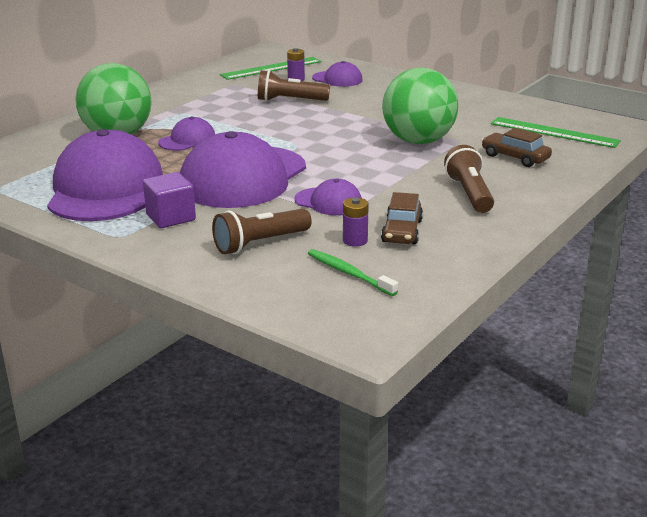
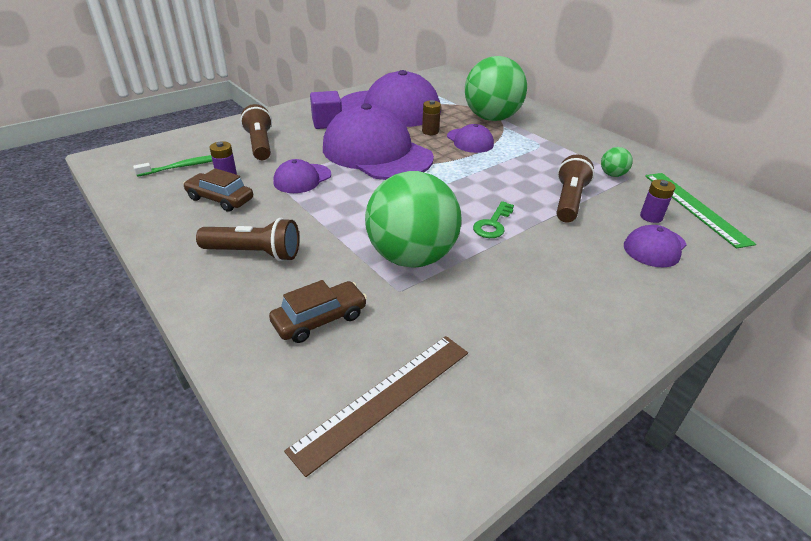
camera: 105 degrees right, 10 degrees up
(171, 159) = (430, 131): none -> brown battery
(231, 88) = (612, 175): none -> green ball
(347, 121) = (493, 224): none -> green key
(554, 132) = (384, 398): green ruler -> brown ruler

